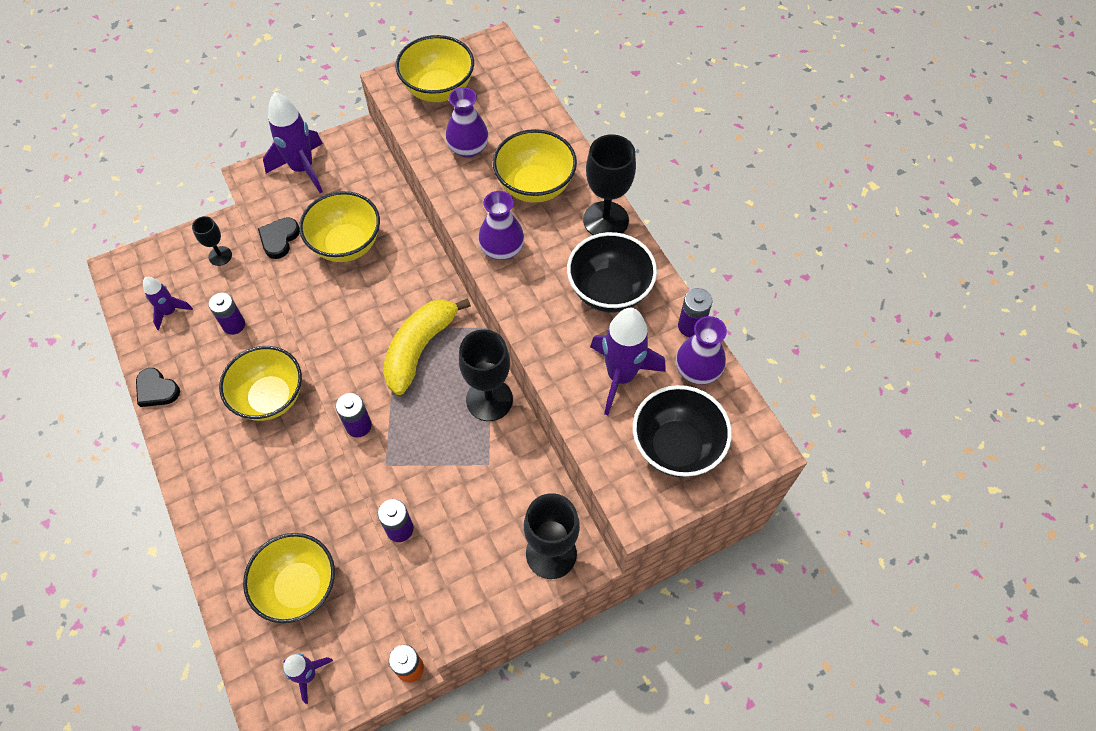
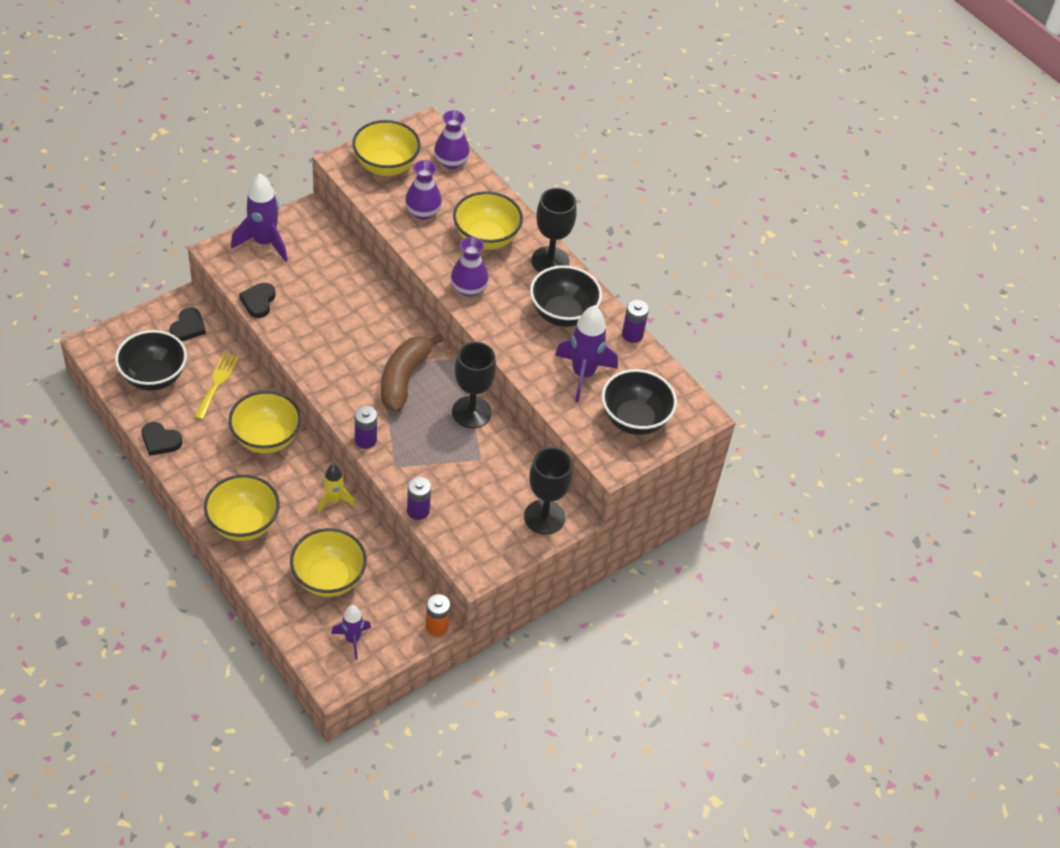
camera: 15 degrees left, 10 degrees down
(170, 312) = (154, 377): purple rocket -> black bowl
(220, 256) = (188, 327): black goblet -> black heart
(234, 325) = (217, 383): purple battery -> yellow fork
(327, 483) = (334, 500): none -> yellow rocket
(346, 244) = (320, 302): yellow bowl -> yellow bowl (243, 524)
(420, 348) = (404, 378): yellow banana -> brown banana
(697, 370) = (642, 365): purple vase -> purple vase (451, 162)

